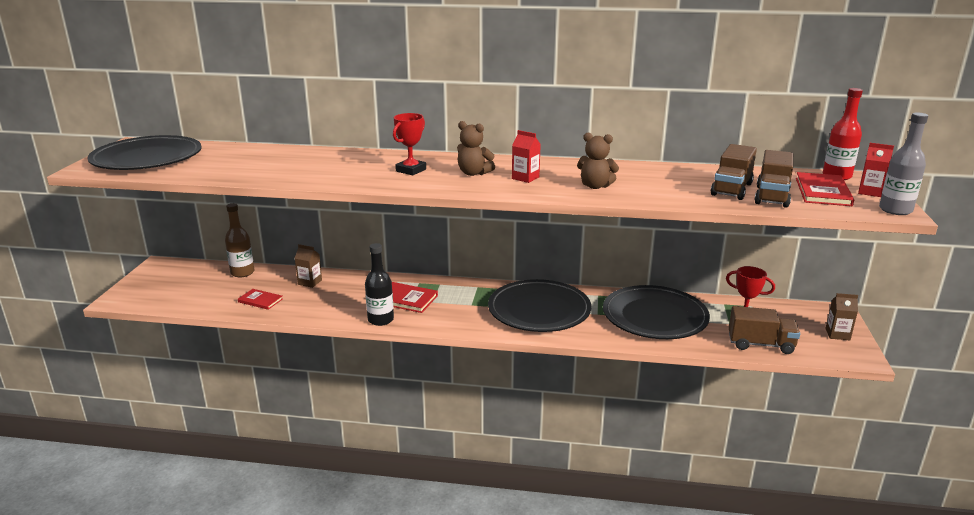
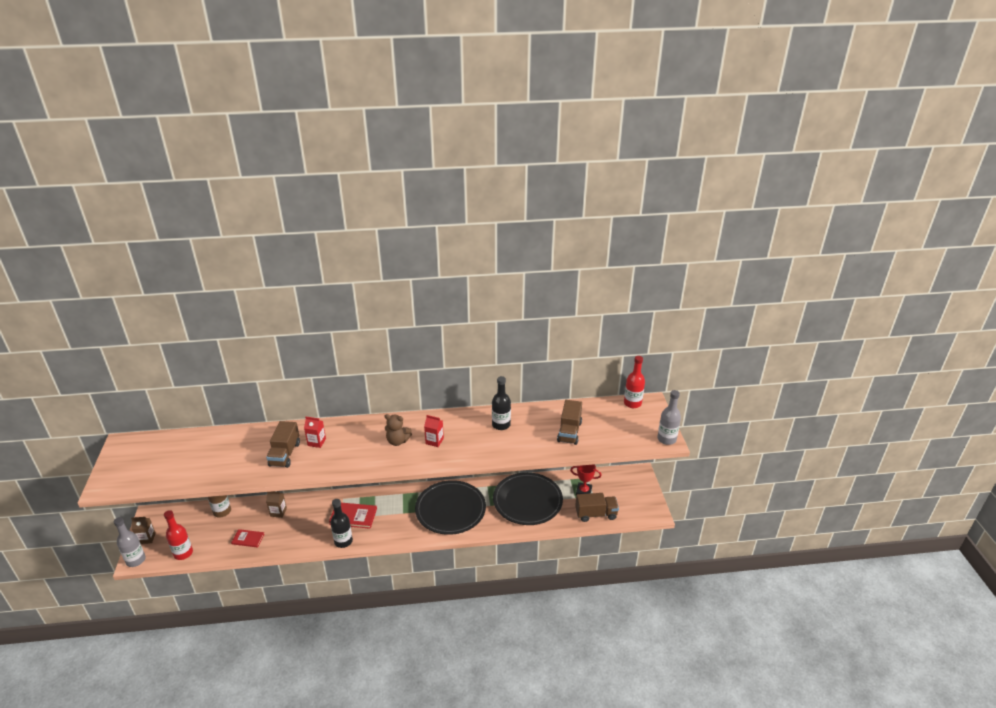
camera: 15 degrees left, 10 degrees up
(117, 299) = (136, 560): none -> grey bottle
(147, 159) = (145, 464): black plate -> none
(176, 302) = (183, 553): none -> red bottle
(411, 170) = (352, 445): red trophy -> none
(595, 186) = (483, 443): brown teddy bear -> none
(627, 175) = (501, 425): none -> black bottle
(772, 196) = (594, 436): brown truck -> brown truck (285, 454)
(823, 192) = (624, 424): red book -> none
(837, 334) = (641, 495): brown carton -> brown carton (147, 538)
(870, 192) = (652, 420): red carton -> red carton (316, 442)

